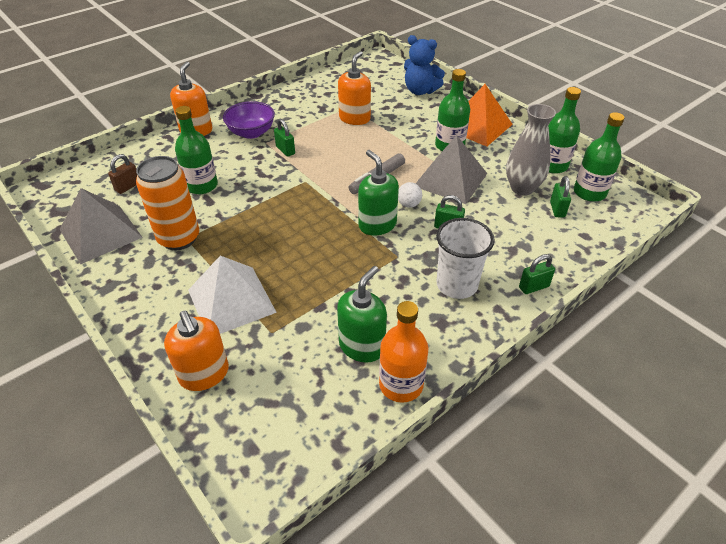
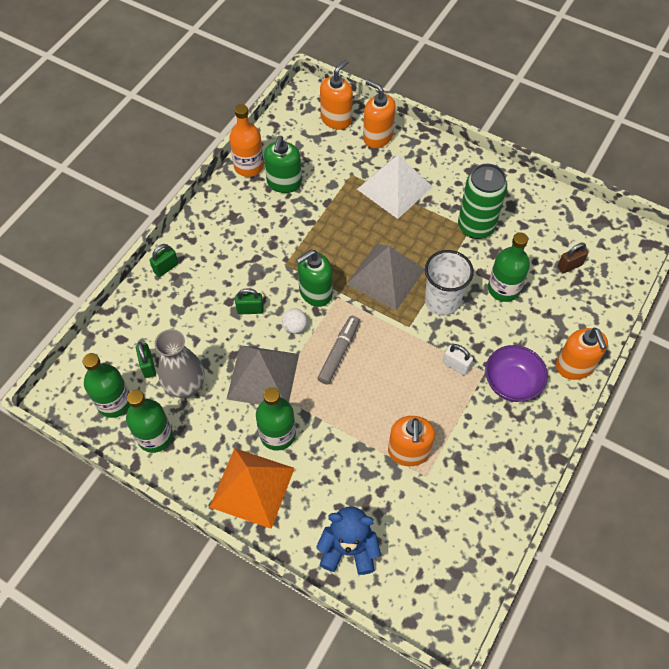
camera: 160 degrees right, 15 degrees up
(100, 233) = (543, 212): grey pyramid -> grey pyramid (386, 276)
(128, 187) = (569, 266): brown padlock -> brown padlock turned 45 degrees clockwise
(179, 238) = (476, 226): orange can -> green can
(242, 423) = (336, 119): none -> orange soap dispenser
(285, 150) = (456, 365): green padlock -> white padlock
(377, 225) = (315, 292): green soap dispenser -> green soap dispenser turned 105 degrees clockwise
(457, 285) = (228, 251): white cup -> white cup (442, 301)

